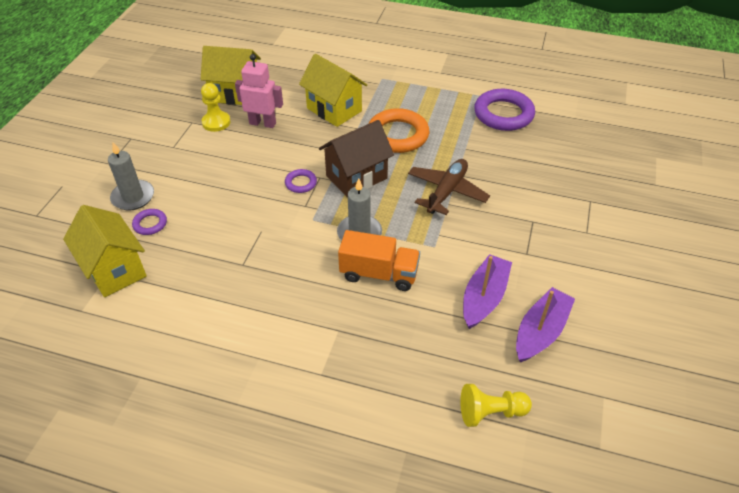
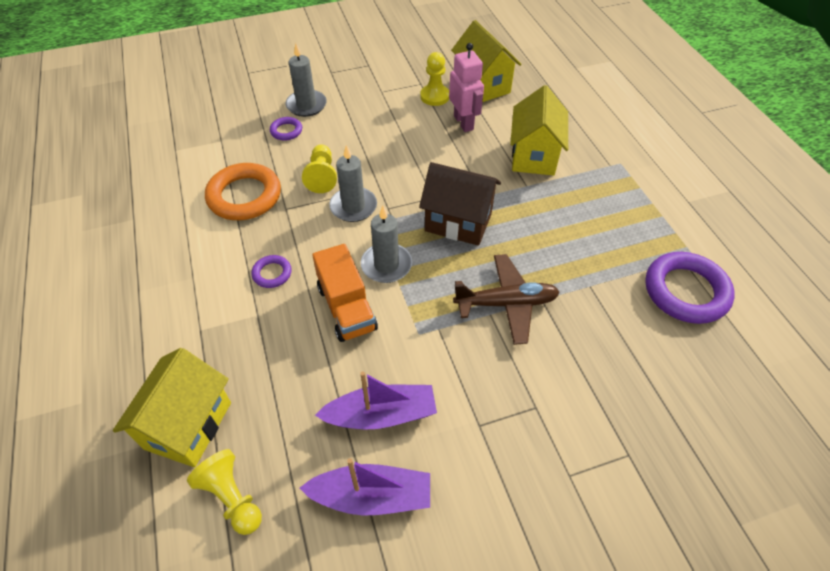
camera: 55 degrees right, 5 degrees up
(114, 270) = (225, 142): yellow house -> yellow house (188, 425)
(230, 226) = (322, 176): none -> yellow pawn
(283, 223) = (353, 206): none -> grey candle
(301, 183) = (413, 189): purple ring -> purple ring (272, 273)
(398, 135) = (549, 220): orange ring -> orange ring (244, 196)

